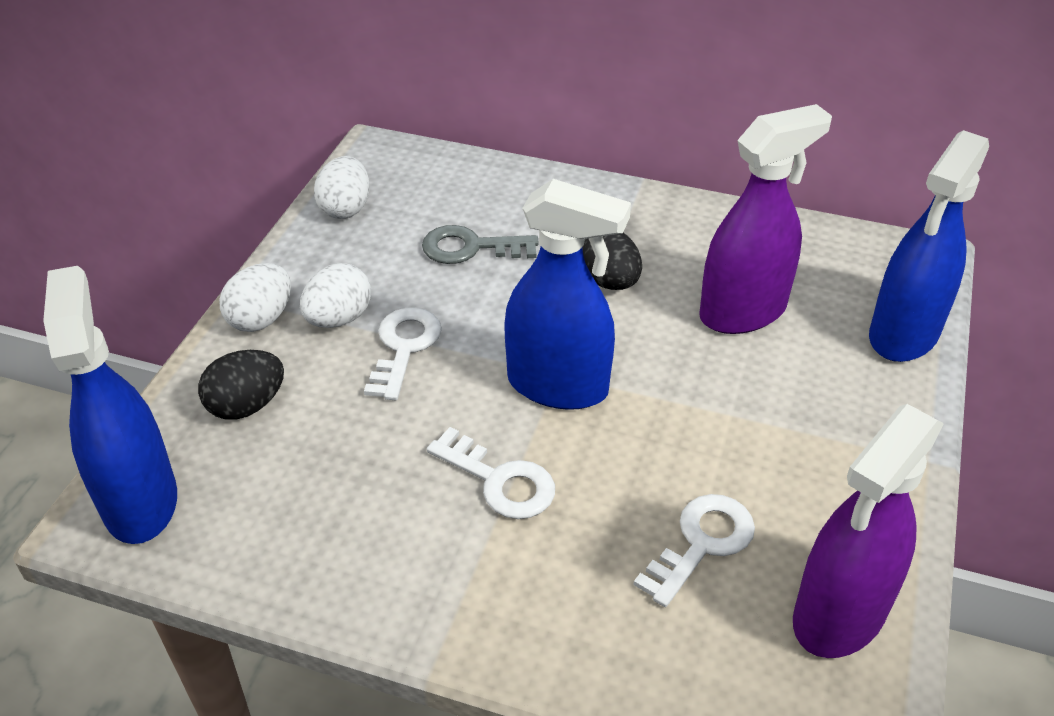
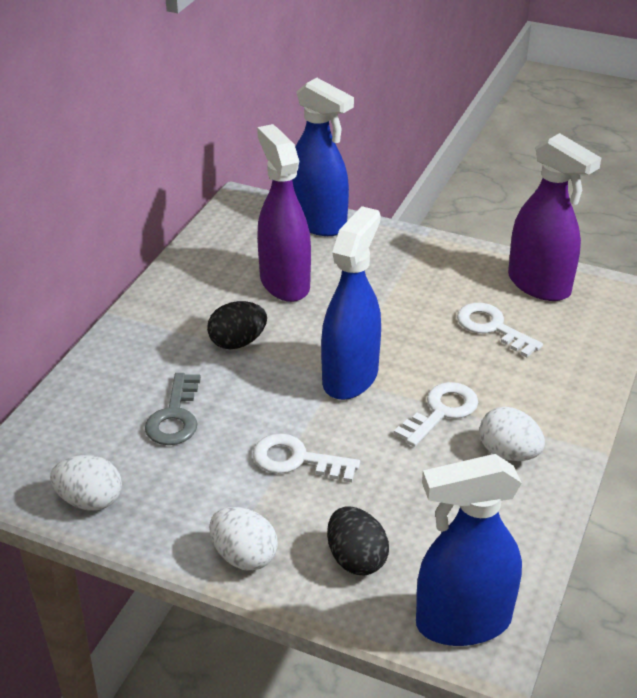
camera: 85 degrees left, 5 degrees down
(339, 319) = (253, 501): white egg -> white egg (508, 453)

